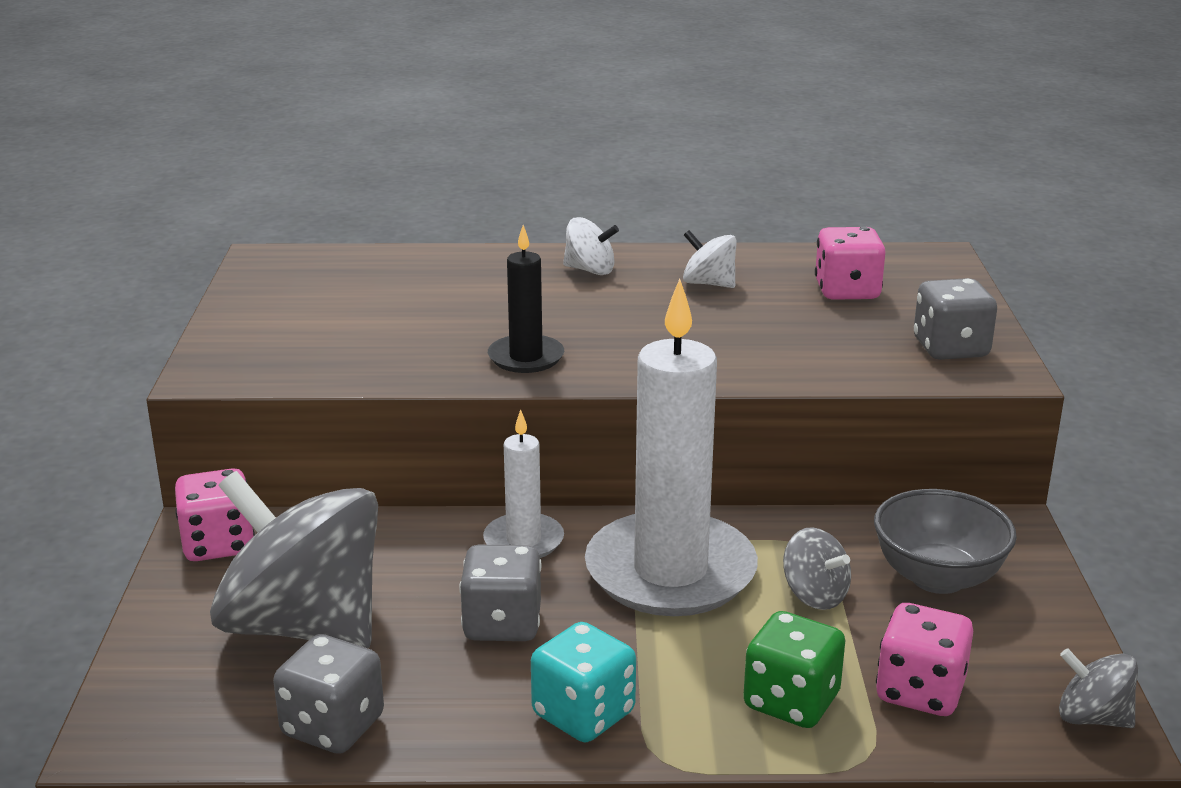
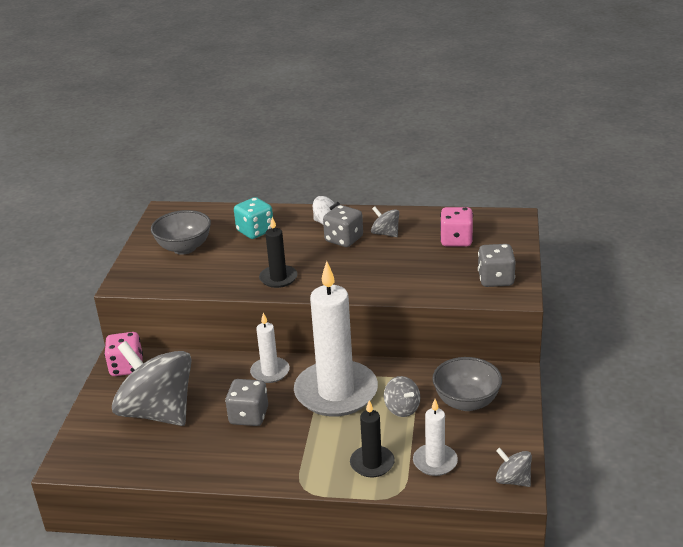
camera: 10 degrees right, 5 degrees up
(319, 314) = (184, 248): none -> grey bowl
(333, 726) = (161, 463): grey dice -> grey dice (344, 239)
(583, 714) = (274, 464): turquoise dice -> turquoise dice (255, 231)
(708, 283) = (385, 233): white spinning top -> grey spinning top
(791, 701) = (372, 463): green dice -> black candle
(920, 691) = (435, 462): pink dice -> white candle

